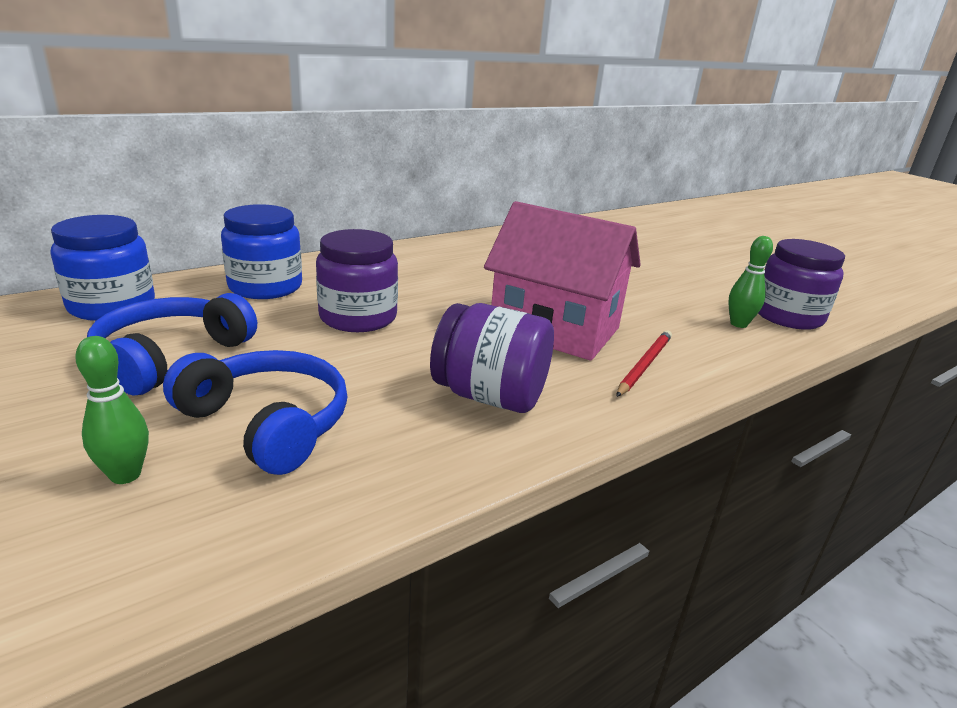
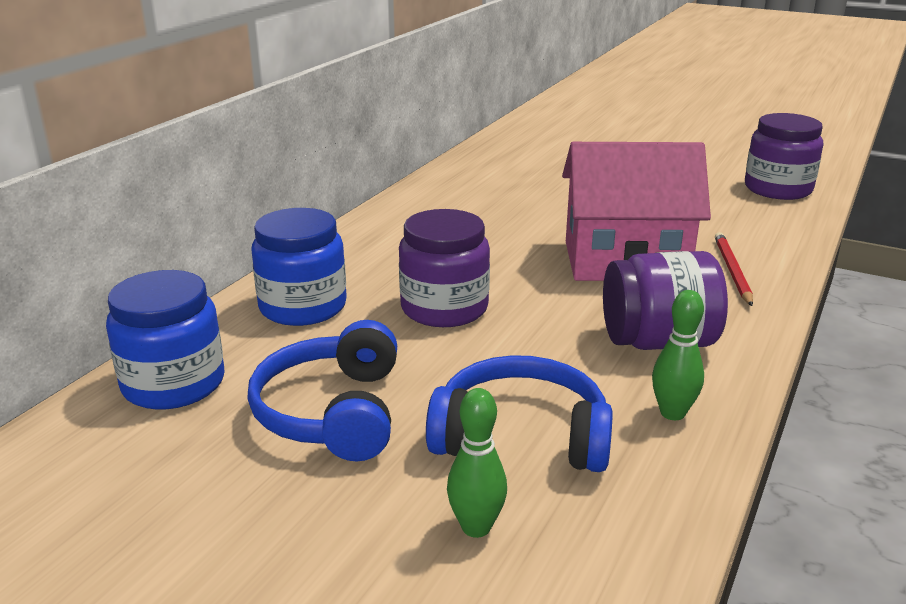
camera: 25 degrees left, 0 degrees up
(738, 324) = (752, 208): green bowling pin -> green bowling pin (672, 413)

